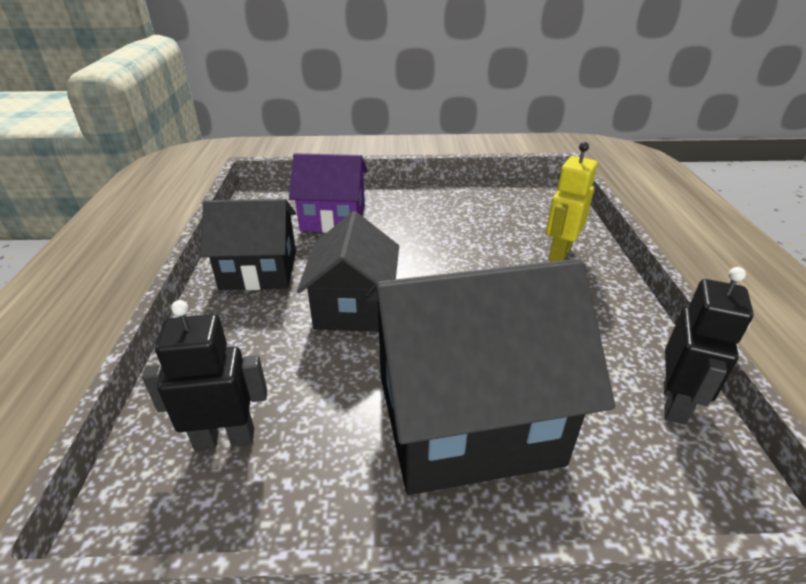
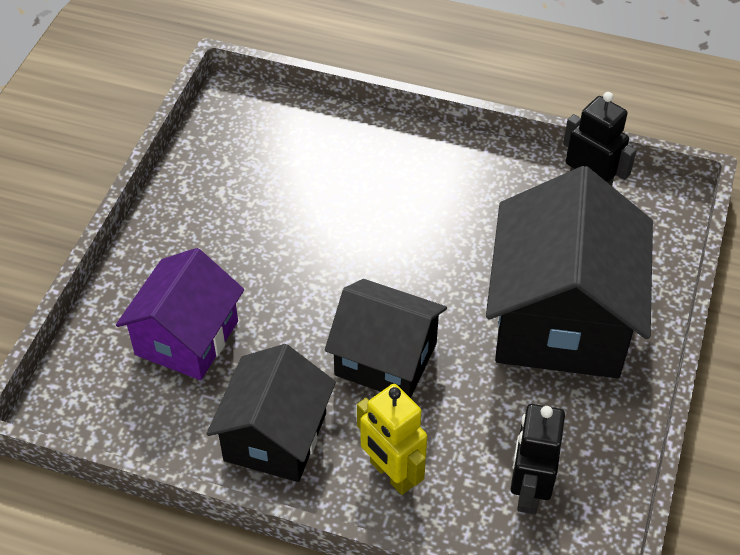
camera: 70 degrees left, 15 degrees up
(559, 253) = (371, 159): yellow robot -> yellow robot (391, 474)

